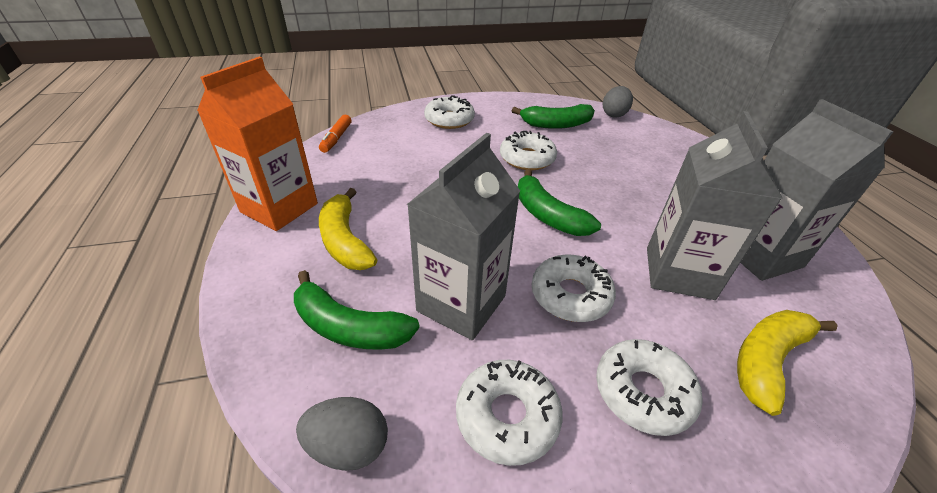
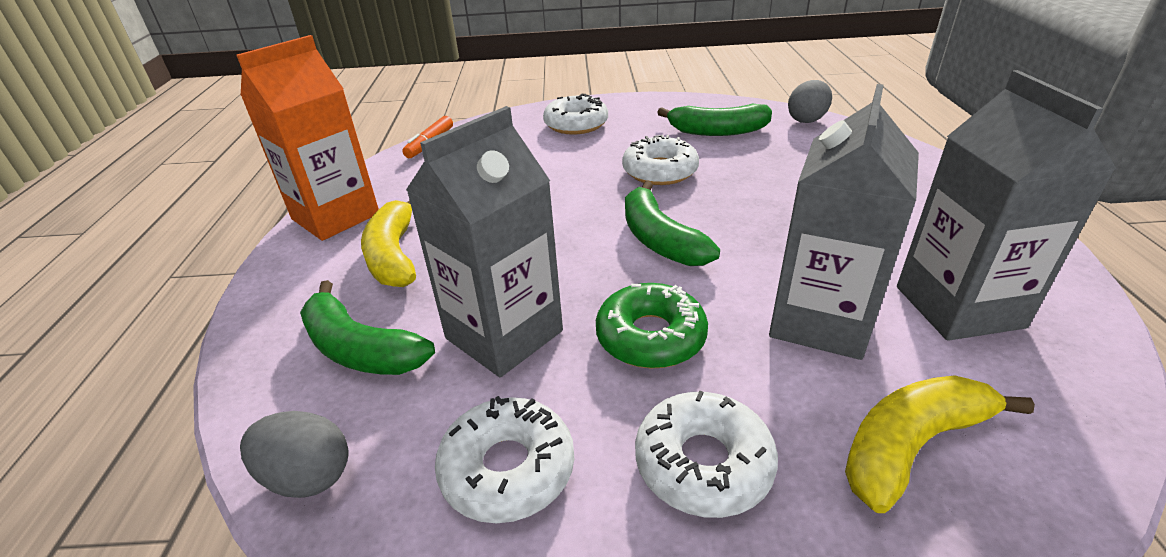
camera: 15 degrees right, 5 degrees down
(570, 295) = (650, 337): white donut -> green donut

